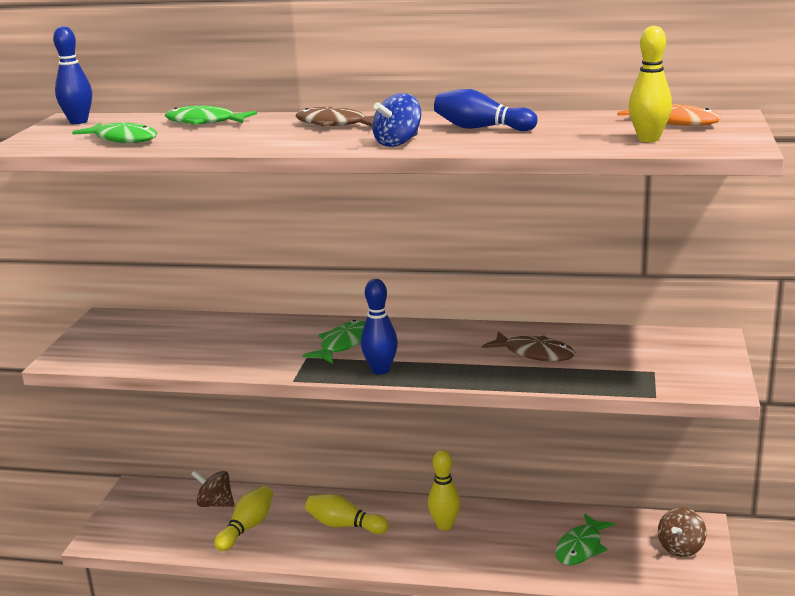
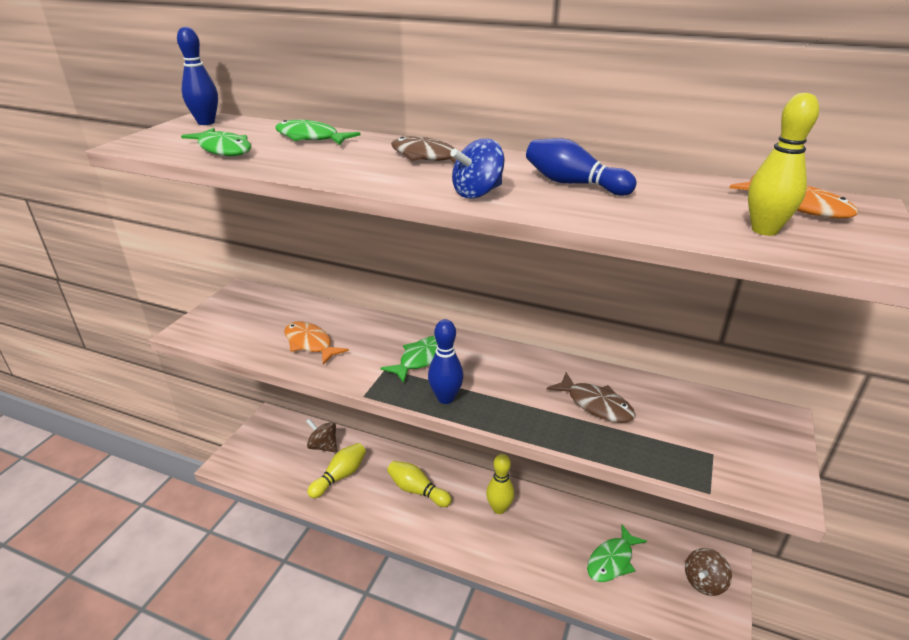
camera: 10 degrees right, 10 degrees up
(213, 349) = (310, 344): none -> orange fish

